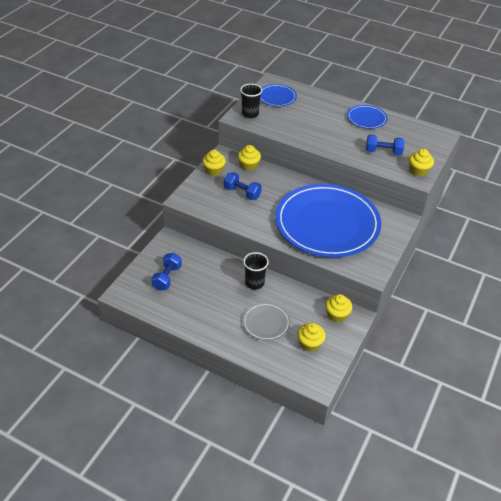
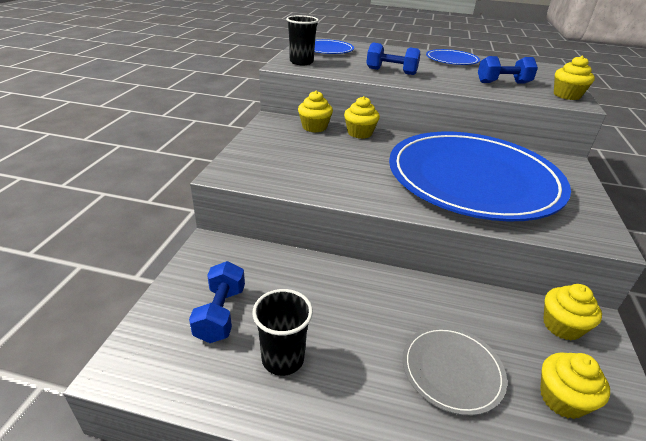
camera: 15 degrees left, 10 degrees down
(214, 170) = (265, 136): yellow cupcake -> yellow cupcake (359, 133)
(242, 193) = (320, 156): blue dumbbell -> blue dumbbell (391, 71)
(254, 283) = (388, 294): black cup -> black cup (283, 359)

